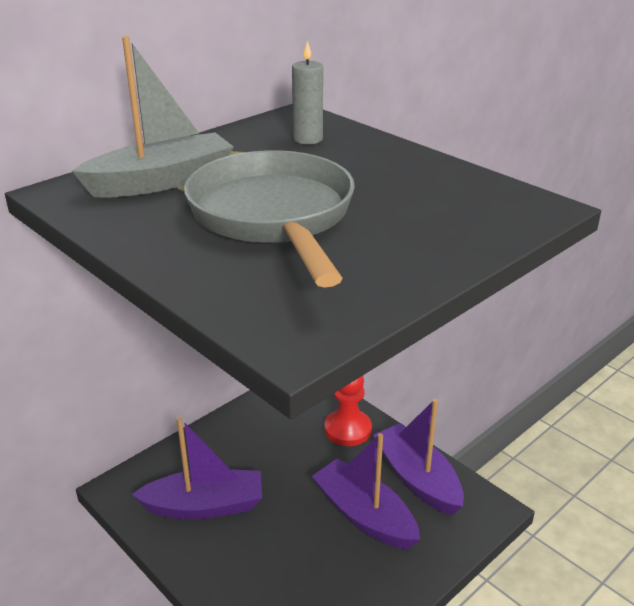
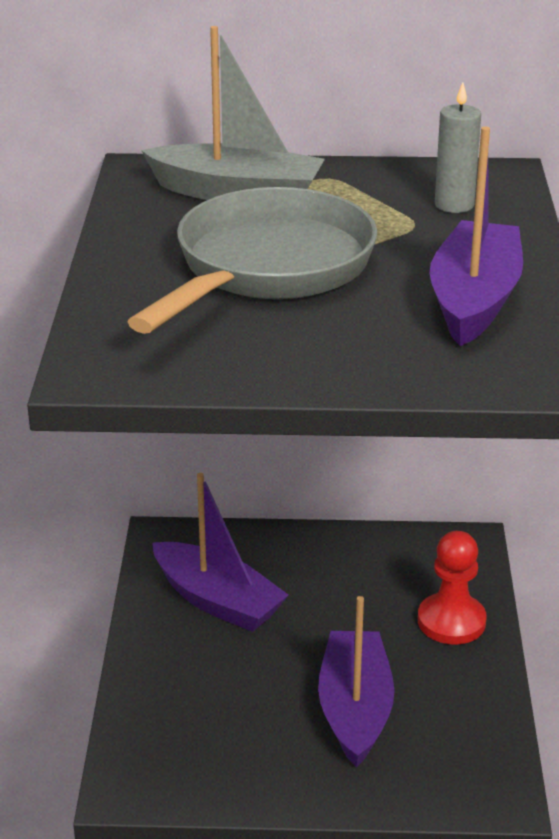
camera: 45 degrees right, 0 degrees up
(417, 479) = (460, 715): purple boat -> purple boat (474, 300)

